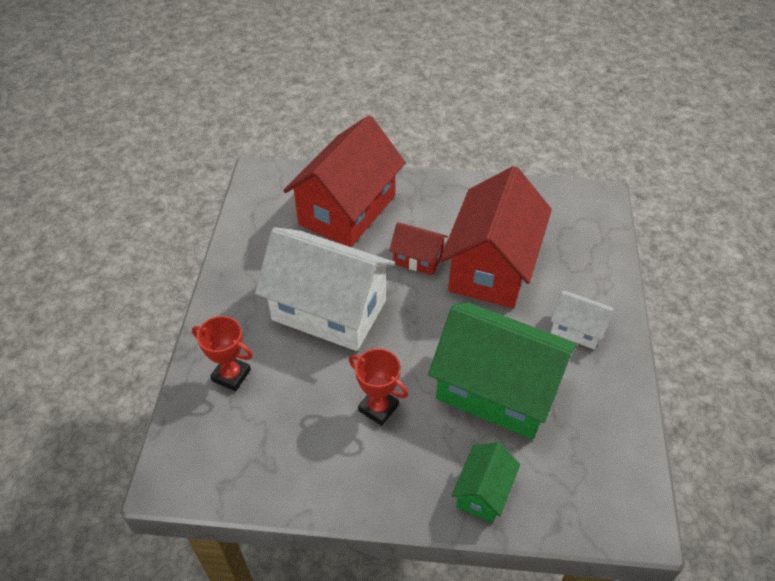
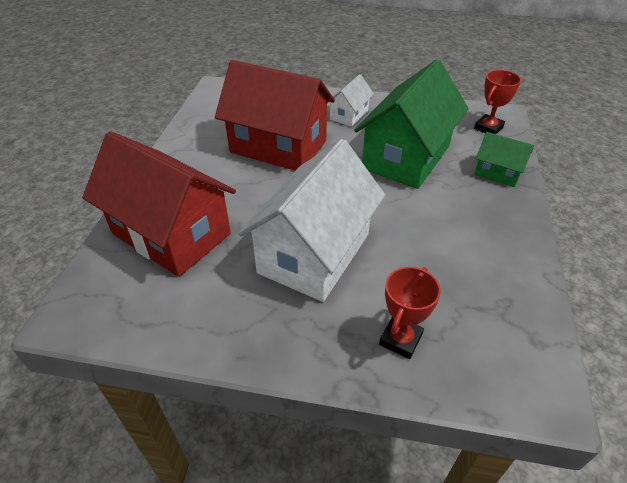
camera: 85 degrees left, 5 degrees down
(378, 408) = (430, 223): red trophy -> red trophy (488, 128)
(418, 259) = (258, 187): red house -> none

